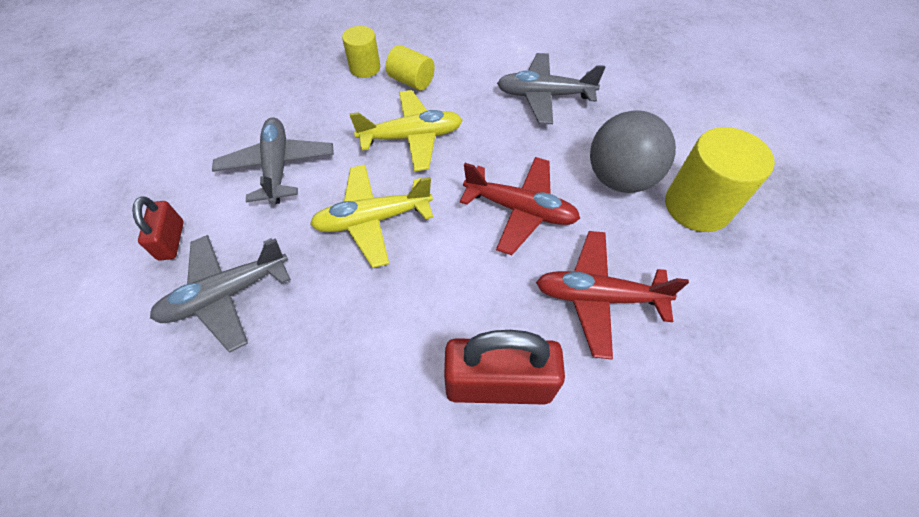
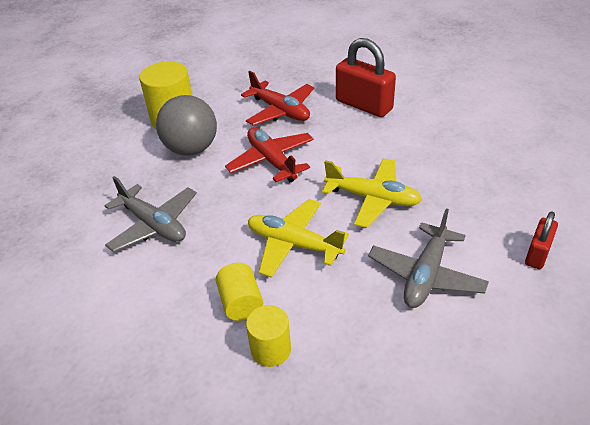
camera: 140 degrees left, 15 degrees down
(226, 295) = (499, 199): grey plane -> none

